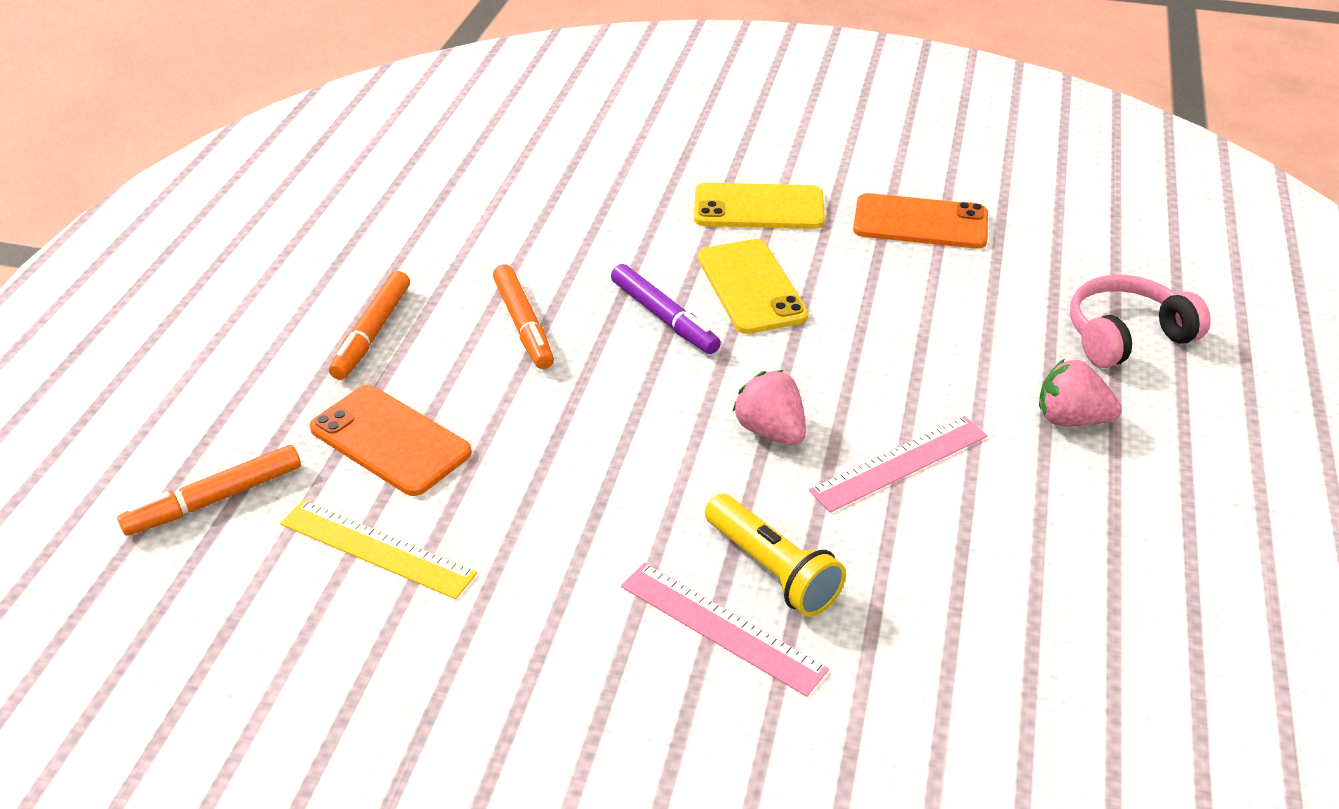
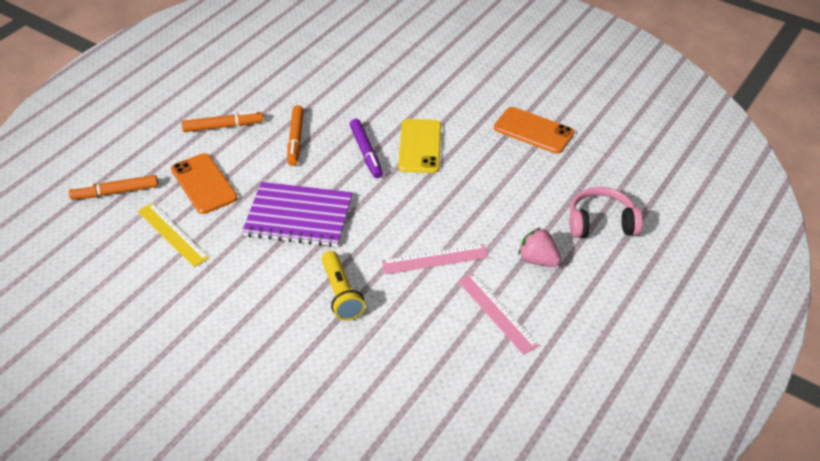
camera: 20 degrees right, 5 degrees up
(372, 333) = (223, 126): orange marker -> orange marker turned 135 degrees counterclockwise
(608, 453) = (299, 216): none -> purple notebook
(722, 627) = (302, 313): pink ruler -> pink ruler (497, 312)
(758, 207) = (452, 101): yellow phone -> none
(770, 431) = (382, 226): pink strawberry -> none

